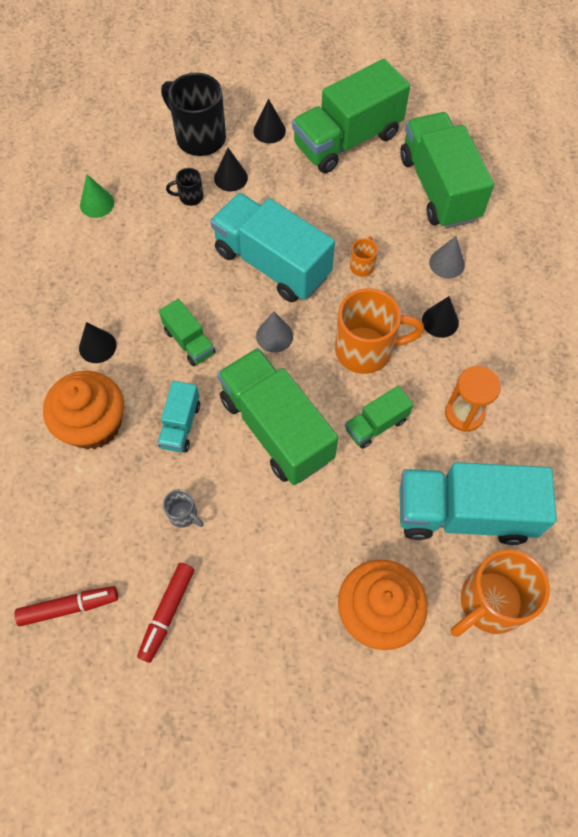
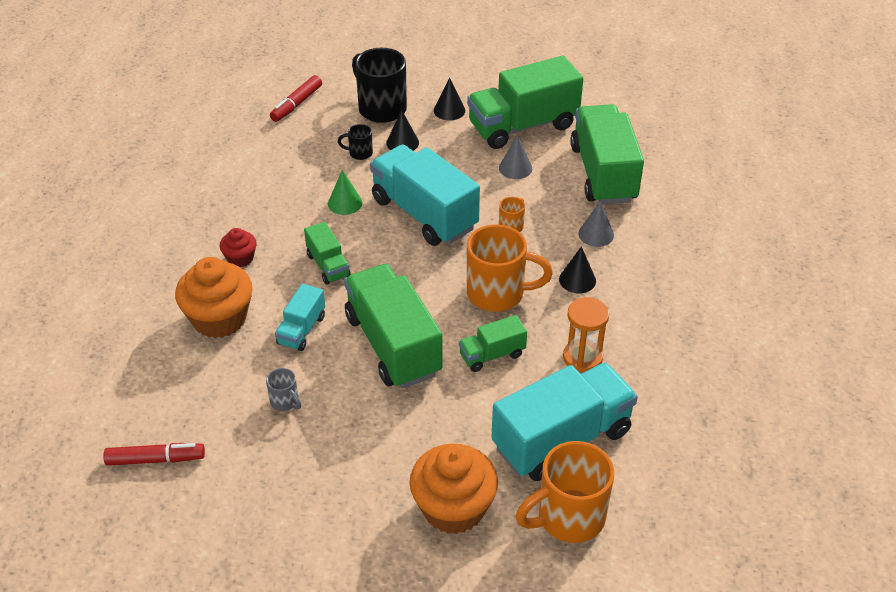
camera: 10 degrees right, 20 degrees down
(97, 203) = (271, 148): green cone -> green cone (345, 203)
(97, 346) = (240, 258): black cone -> red cupcake
(167, 613) = (247, 478): red marker -> red marker (296, 104)
(274, 336) = (411, 271): grey cone -> grey cone (515, 168)
(464, 513) = (561, 439): turquoise truck -> turquoise truck turned 135 degrees clockwise

